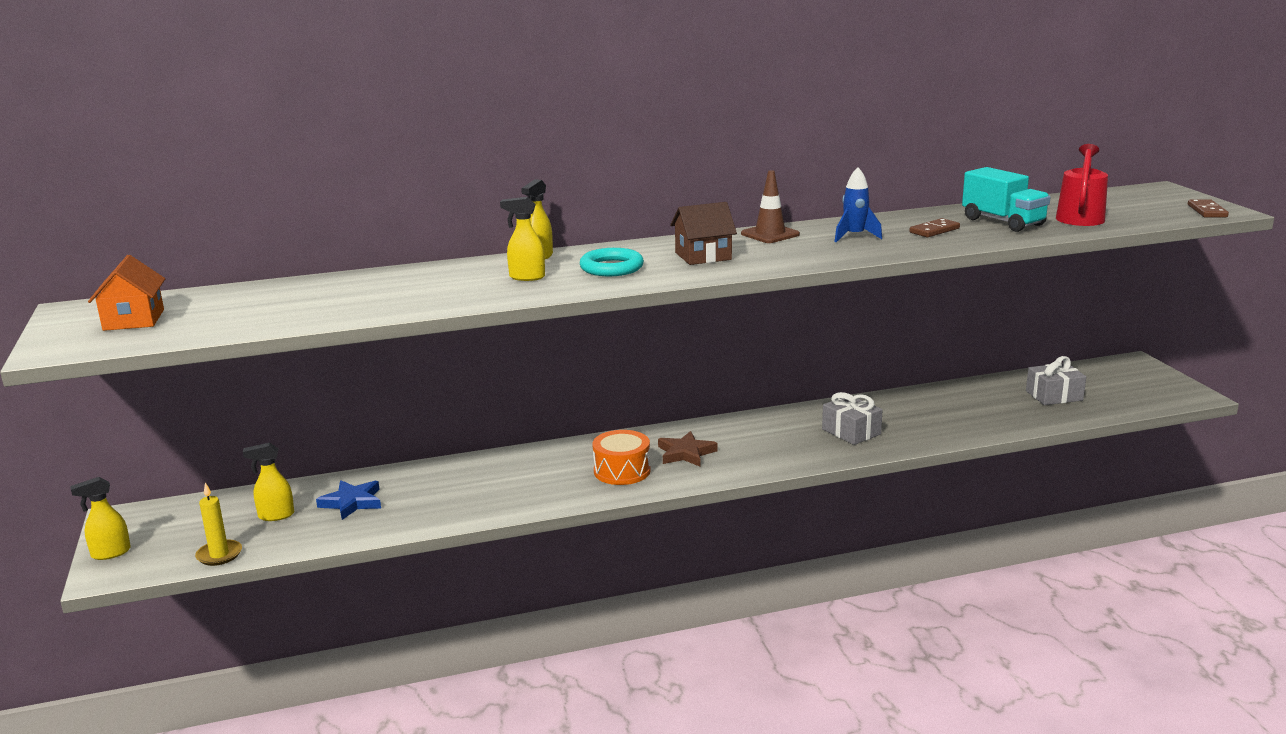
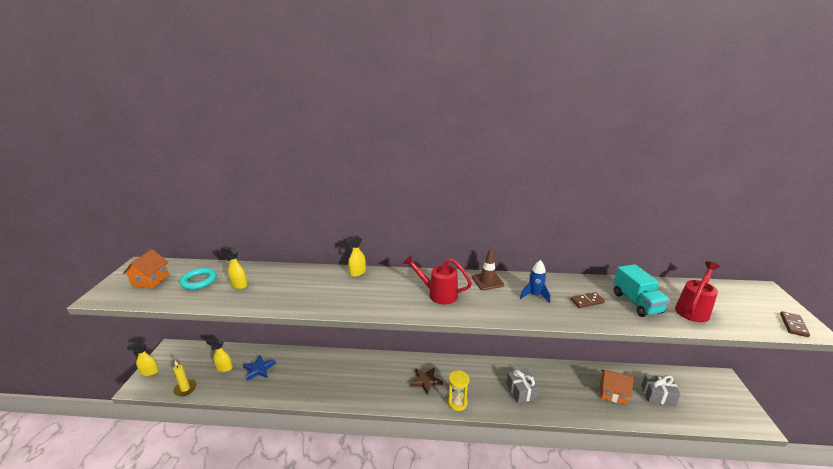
camera: 20 degrees right, 5 degrees up
(526, 277) = (337, 290): yellow spray bottle -> yellow spray bottle (239, 285)
(611, 268) = (384, 293): turquoise ring -> turquoise ring (199, 281)
(622, 471) = (387, 385): orange drum -> none
(703, 256) = (438, 294): brown house -> red watering can
(757, 464) = (457, 403): none -> yellow hourglass
(989, 406) = (612, 393): none -> orange house

